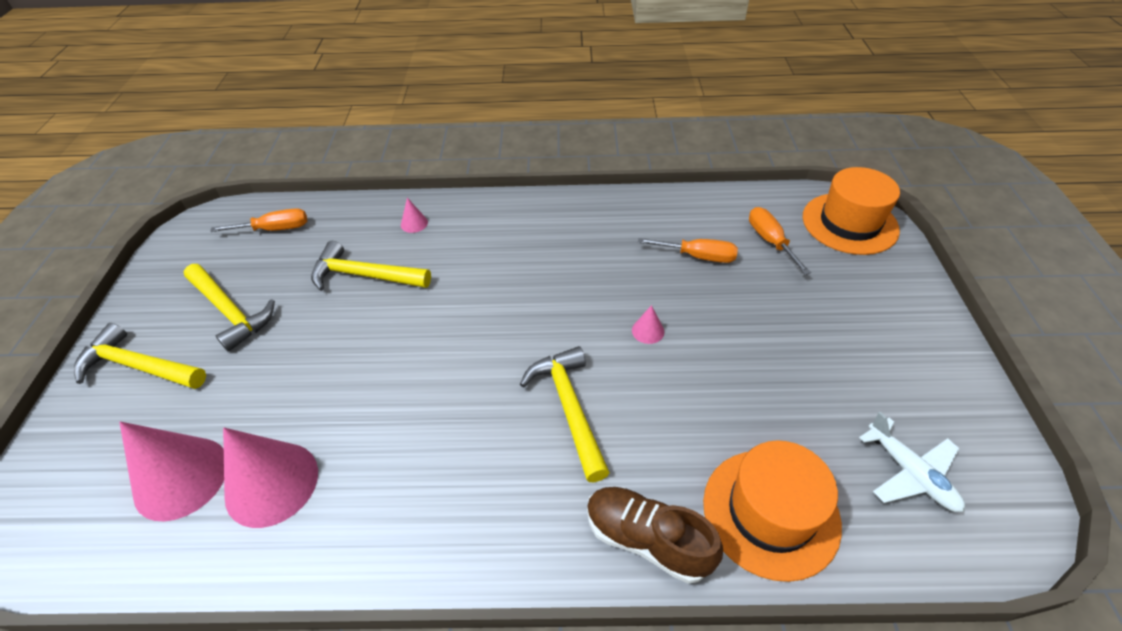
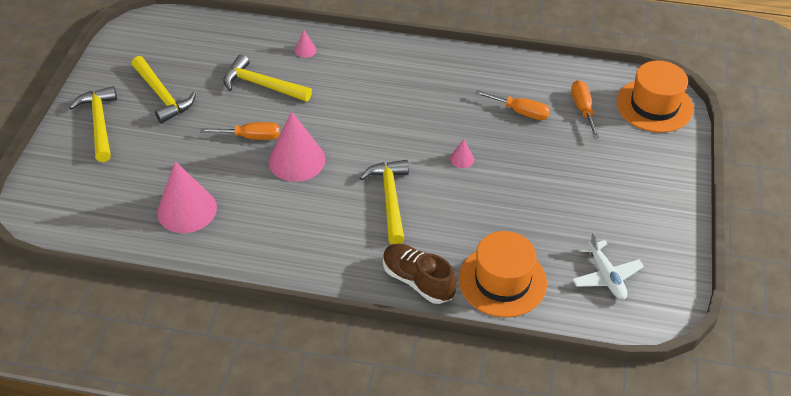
camera: 10 degrees right, 0 degrees up
(138, 366) = (99, 123): yellow hammer -> yellow hammer turned 45 degrees clockwise
(181, 477) = (130, 196): pink cone -> pink cone (296, 160)
(275, 229) = (197, 38): orange screwdriver -> orange screwdriver (251, 137)

